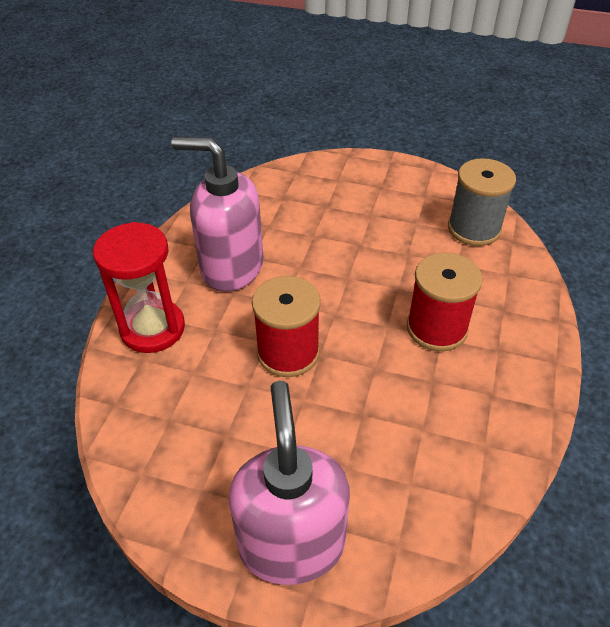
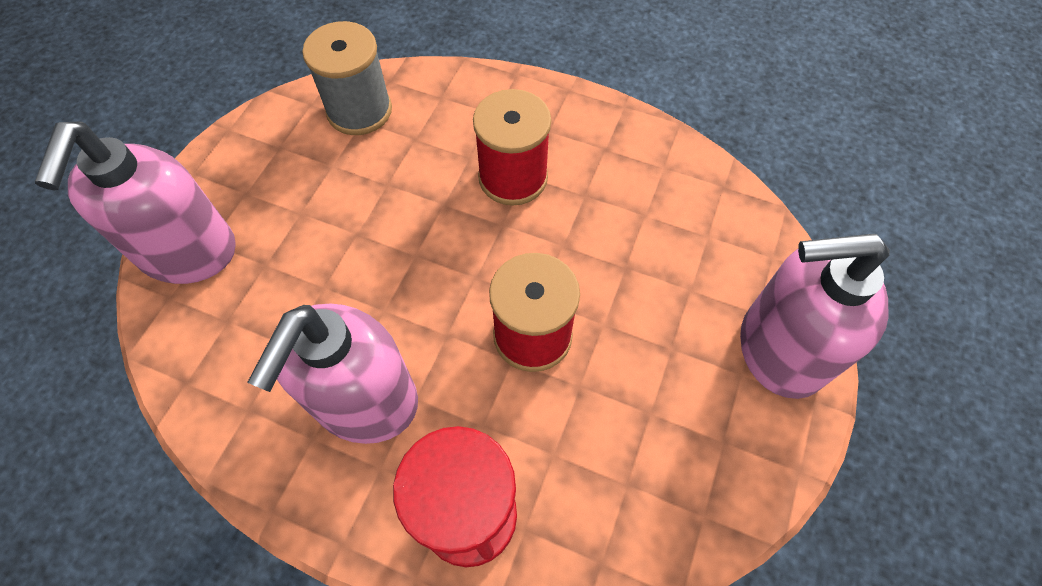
camera: 85 degrees left, 15 degrees up
(328, 173) = (188, 253): none -> pink soap dispenser

